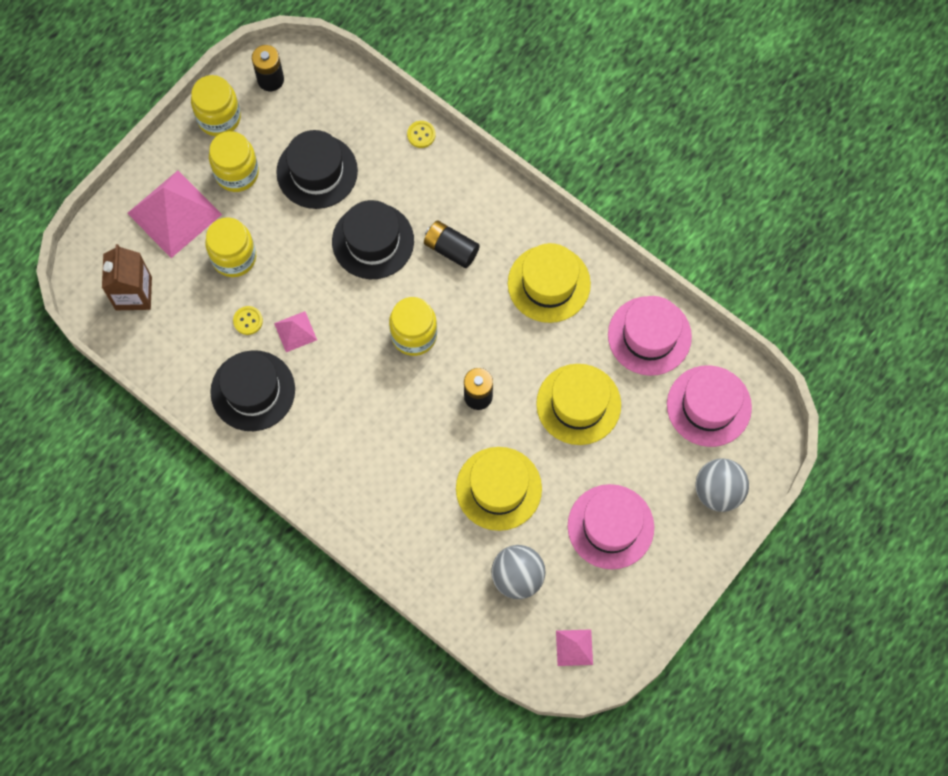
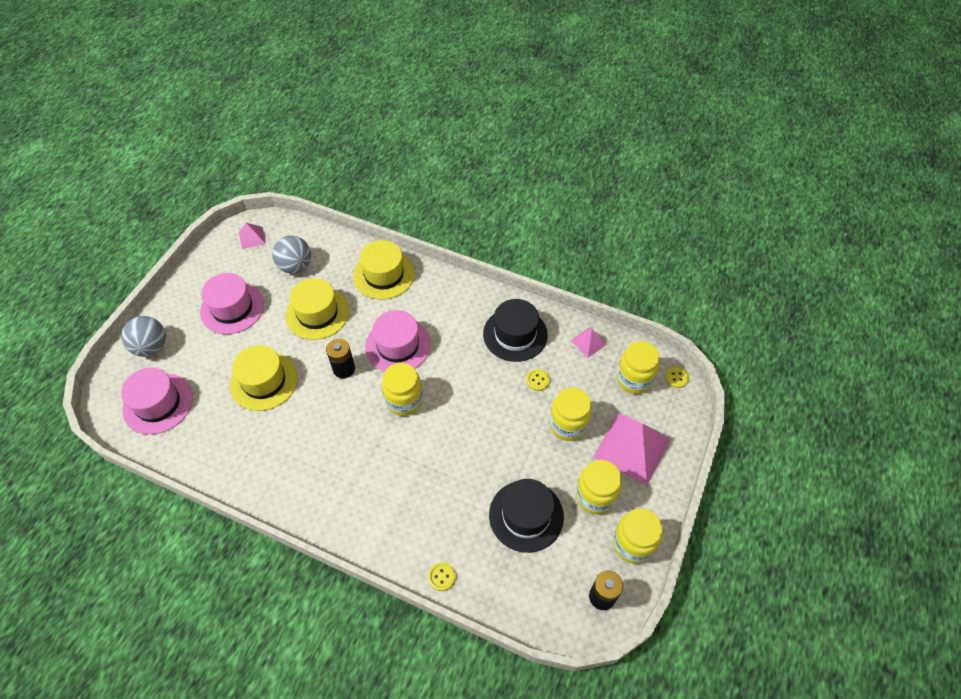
camera: 165 degrees right, 15 degrees down
(82, 282) = (676, 377): none -> yellow button
(133, 293) = (634, 379): brown carton -> yellow jar
(295, 331) = (498, 381): pink pyramid -> pink pyramid (588, 342)
(373, 241) = (458, 466): black hat -> none
(451, 249) = (389, 476): black battery -> none
(549, 284) = (299, 467): yellow hat -> yellow hat (384, 275)
(649, 336) = (209, 445): pink hat -> pink hat (398, 345)

